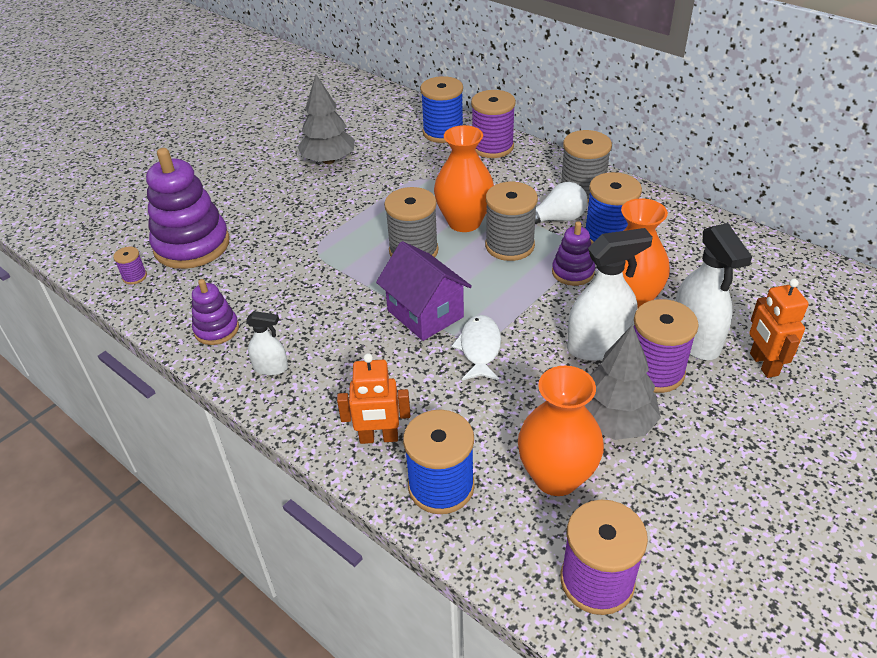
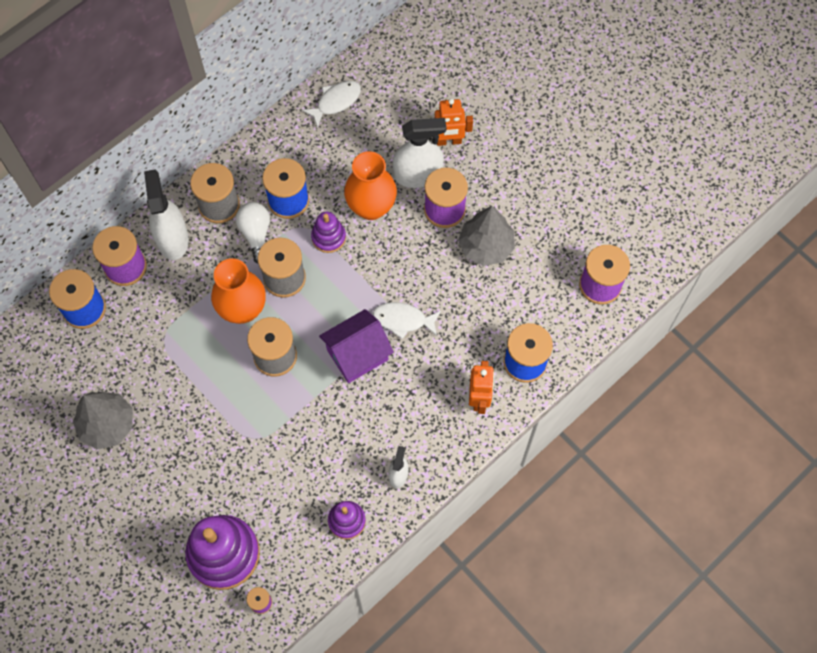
camera: 85 degrees left, 25 degrees up
(556, 477) = (526, 291): orange vase -> none
(598, 345) = (413, 238): white spray bottle -> white spray bottle (172, 238)
(759, 256) = (336, 102): none -> white fish

